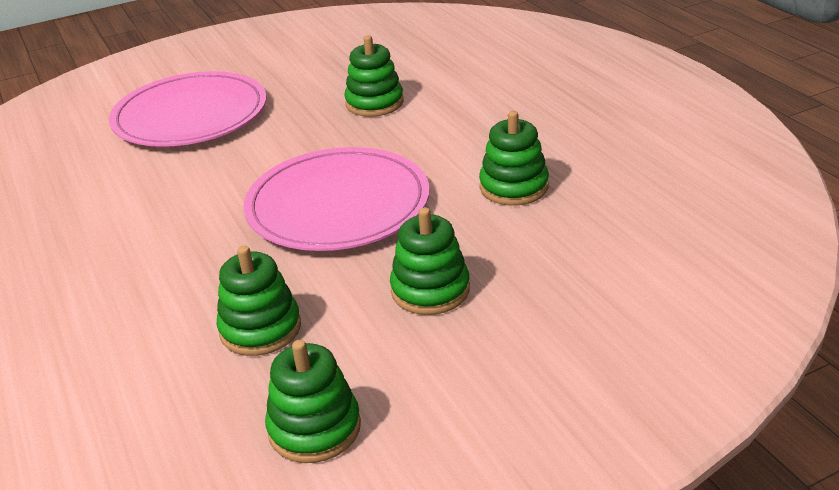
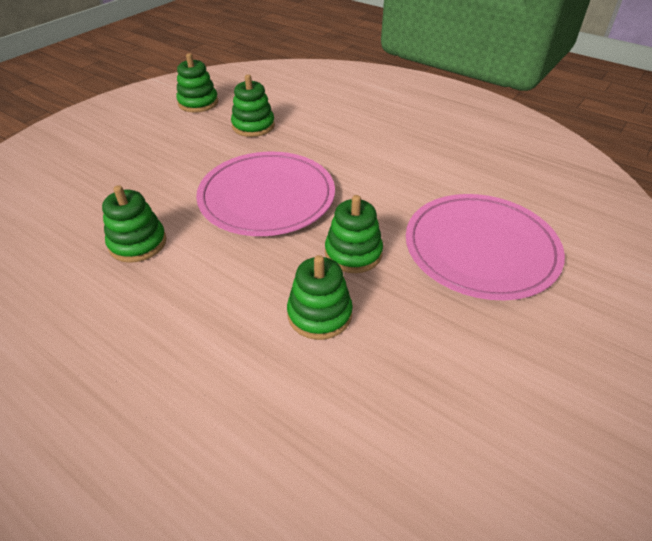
camera: 150 degrees right, 10 degrees up
(430, 290) = (172, 161): green stacking toy -> green stacking toy (353, 253)

